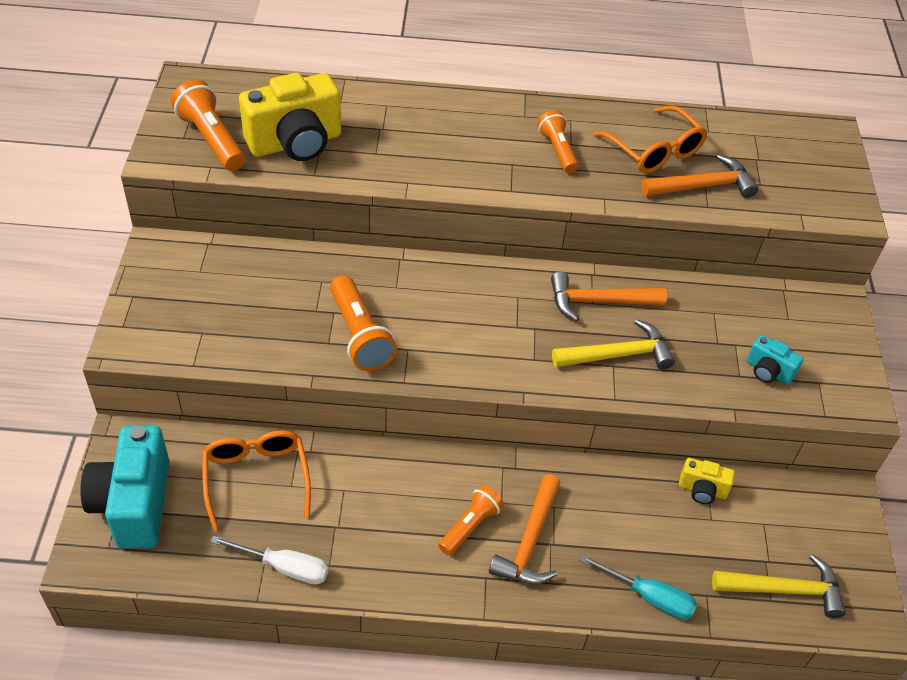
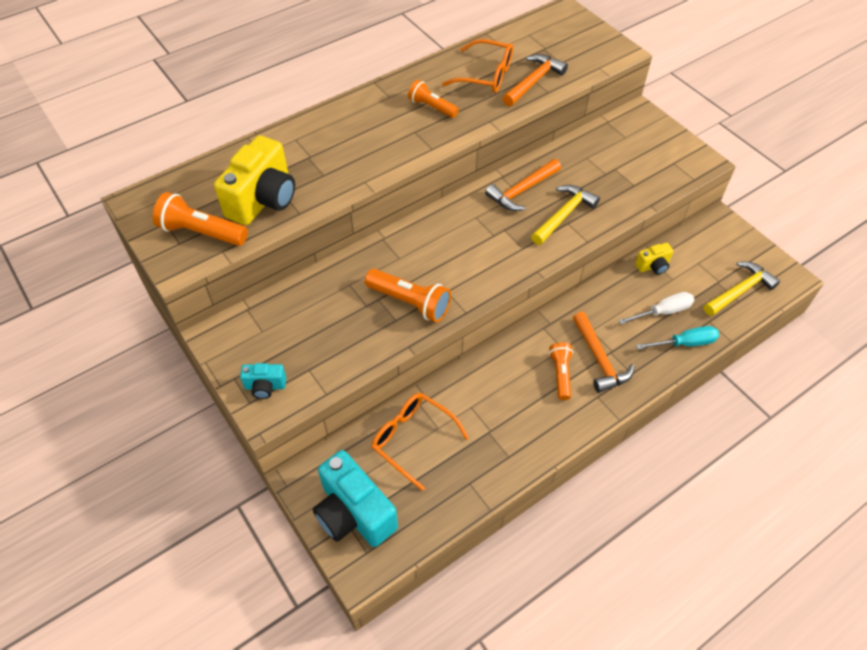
camera: 35 degrees left, 5 degrees up
(284, 567) = (485, 478): white screwdriver -> white screwdriver (663, 312)
(768, 371) = (645, 173): turquoise camera -> turquoise camera (265, 386)

